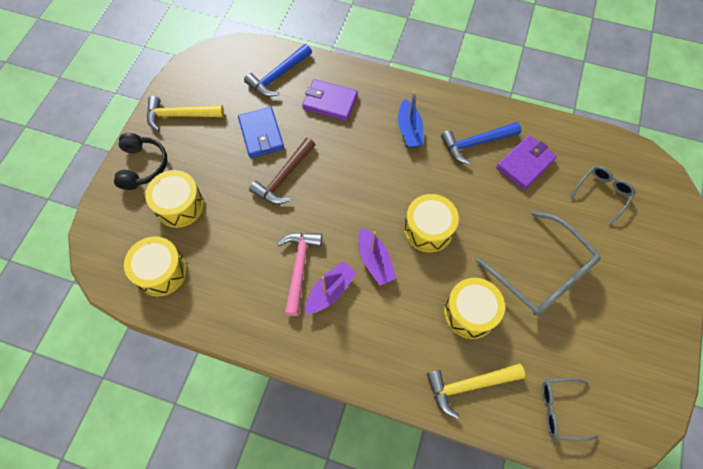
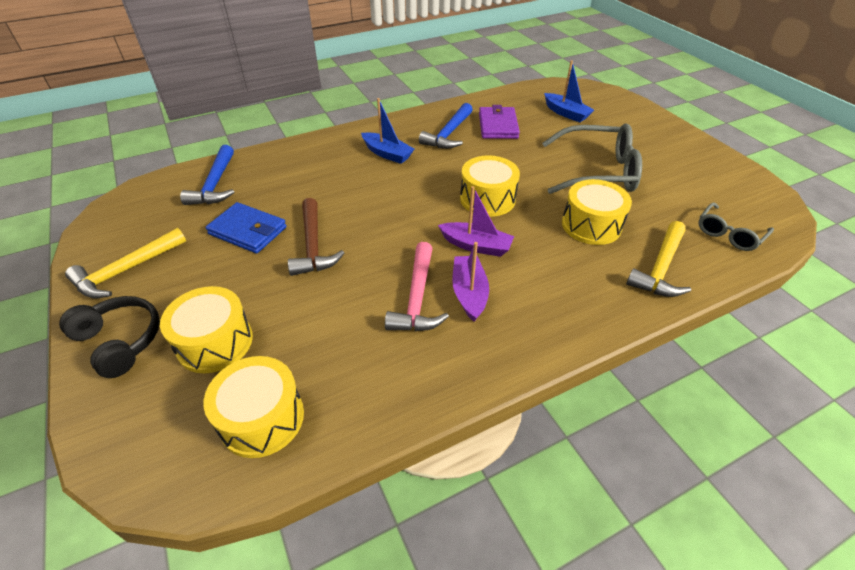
camera: 45 degrees left, 20 degrees down
(299, 268) = (417, 298): pink hammer -> pink hammer turned 135 degrees counterclockwise
(330, 102) = (292, 174): purple wallet -> none
(602, 194) = (566, 113): grey glasses -> blue boat

